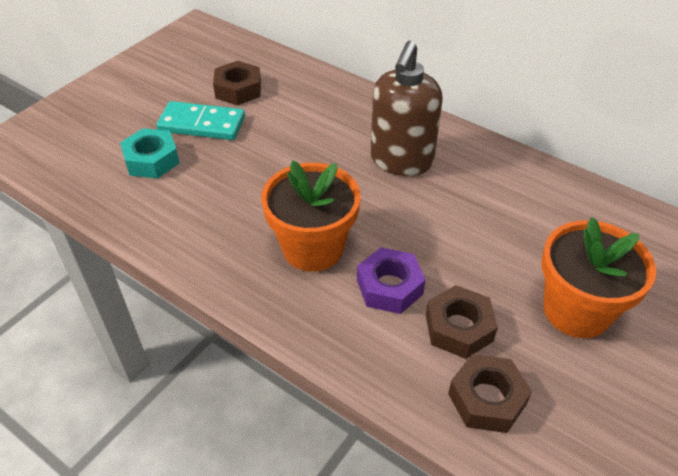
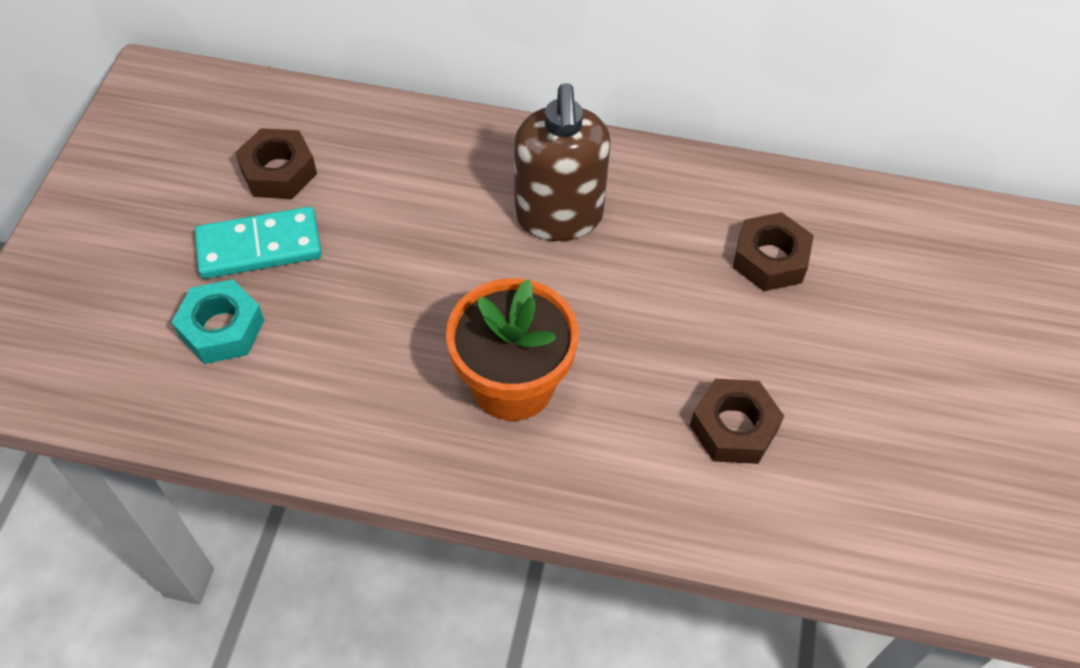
camera: 25 degrees left, 10 degrees up
(389, 287) = (631, 404): purple nut -> none
(487, 399) = (802, 503): brown nut -> brown nut (770, 259)
(576, 310) = (849, 356): orange flower pot -> none

